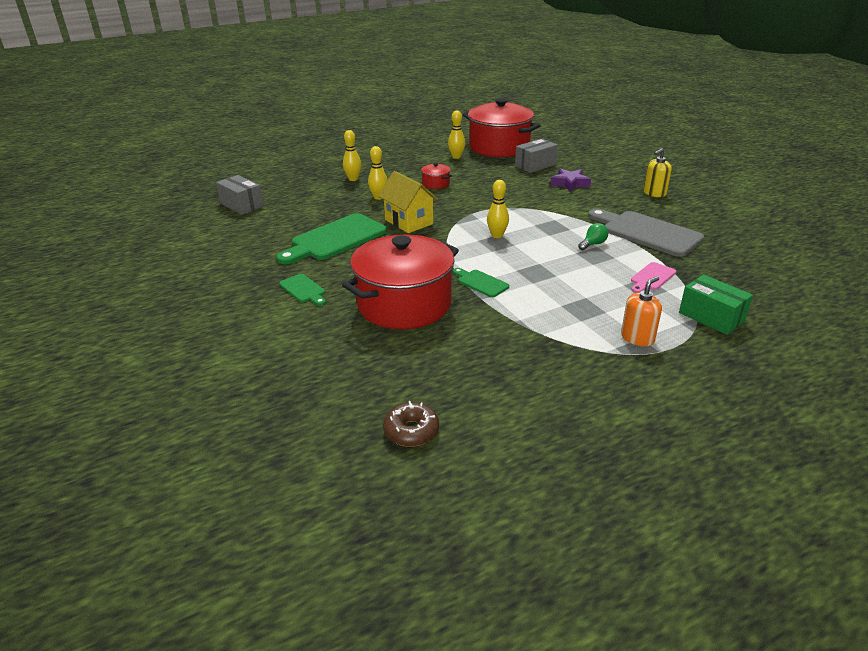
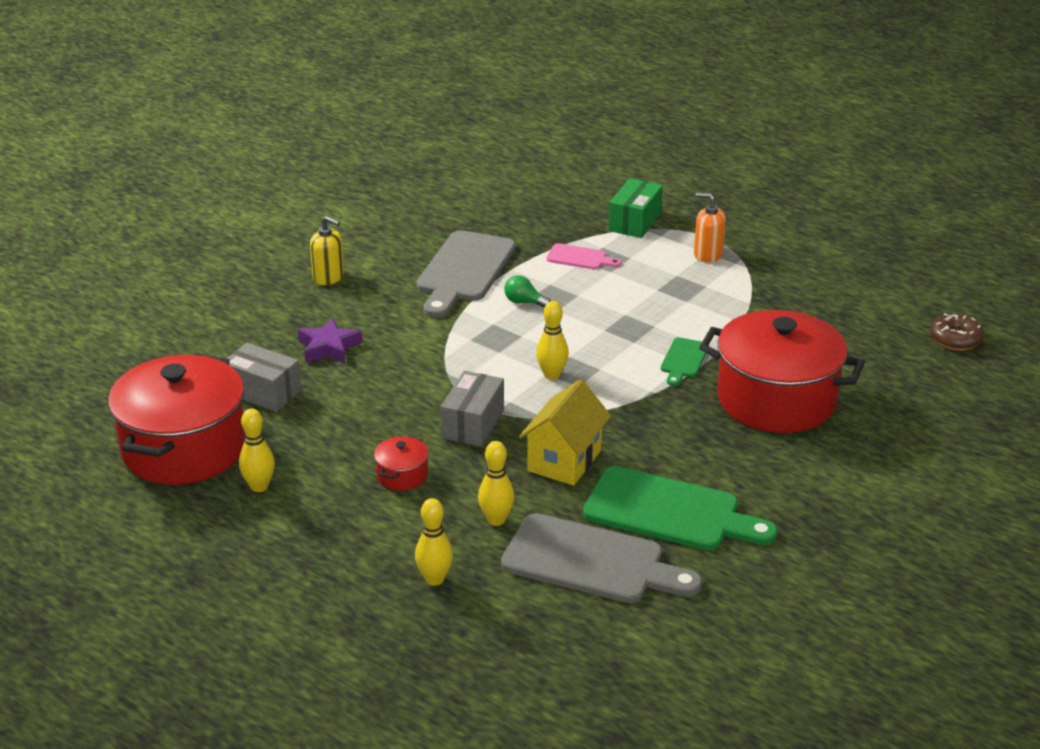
camera: 115 degrees left, 0 degrees up
(242, 205) = (633, 674): grey box -> grey box (473, 424)
(303, 289) = (816, 486): green cutting board -> none
(323, 212) = (591, 561): none -> grey cutting board

